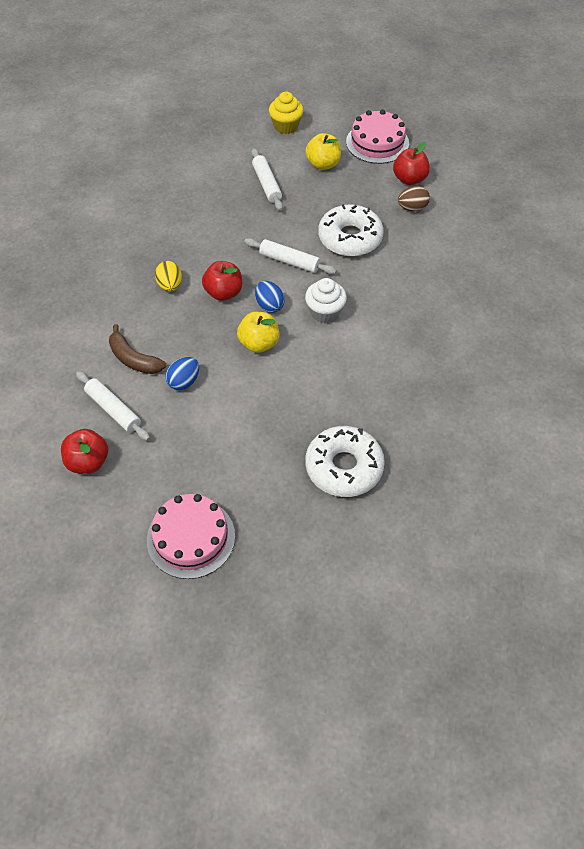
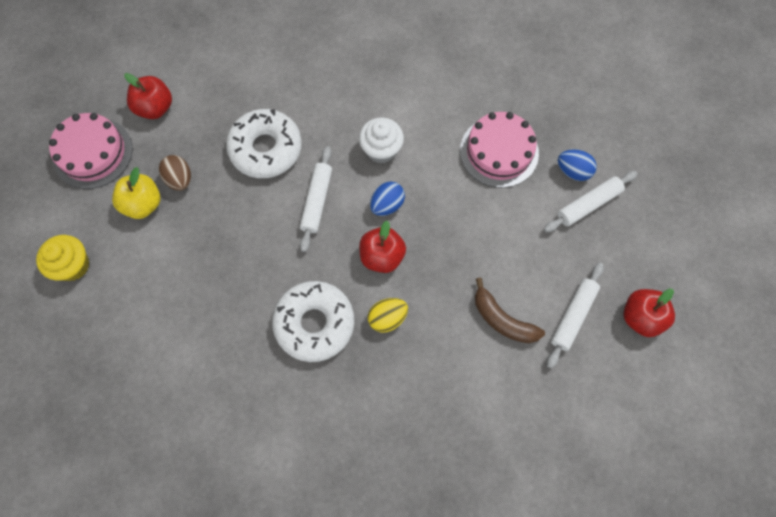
camera: 105 degrees left, 15 degrees up
(134, 359) = (502, 320): brown banana -> brown banana turned 105 degrees clockwise
(184, 382) = (514, 258): blue egg -> blue egg (573, 171)
(191, 538) = (676, 198): pink cake -> pink cake (499, 151)
(259, 343) = (441, 201): yellow apple -> none
(267, 184) = (192, 259): white rolling pin -> white rolling pin (588, 204)
(344, 467) = (557, 95): white donut -> white donut (314, 323)
(412, 208) = (204, 97): brown egg -> brown egg (179, 179)

